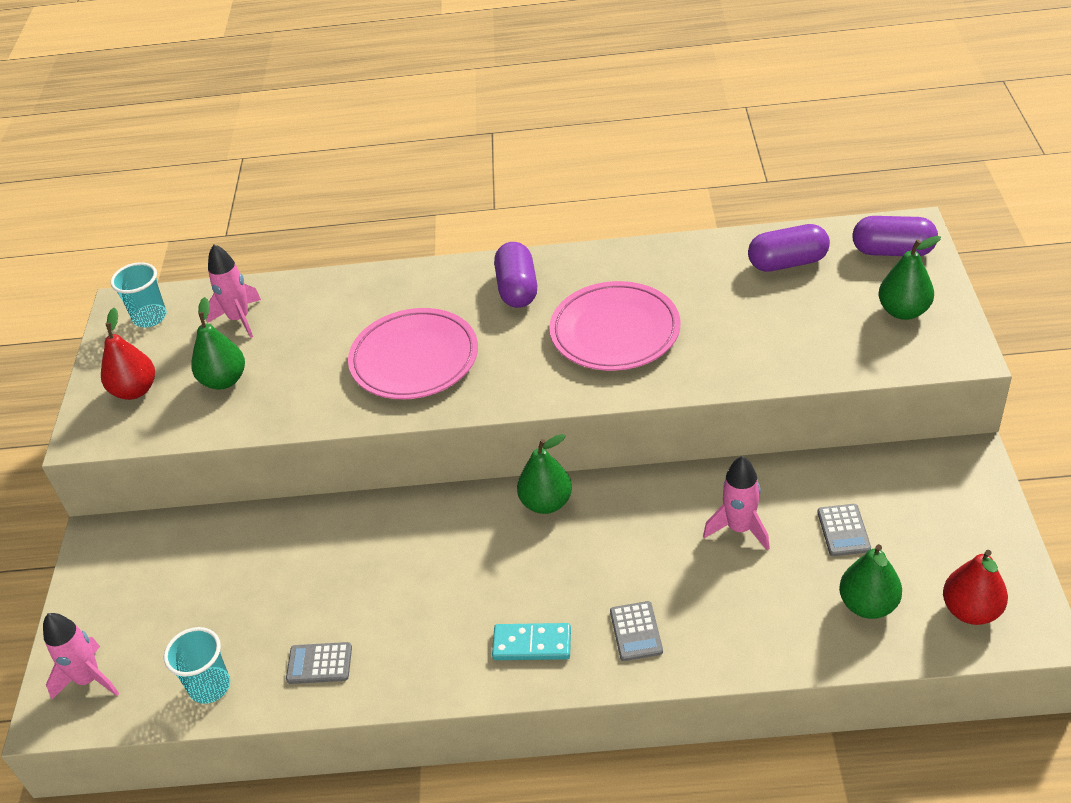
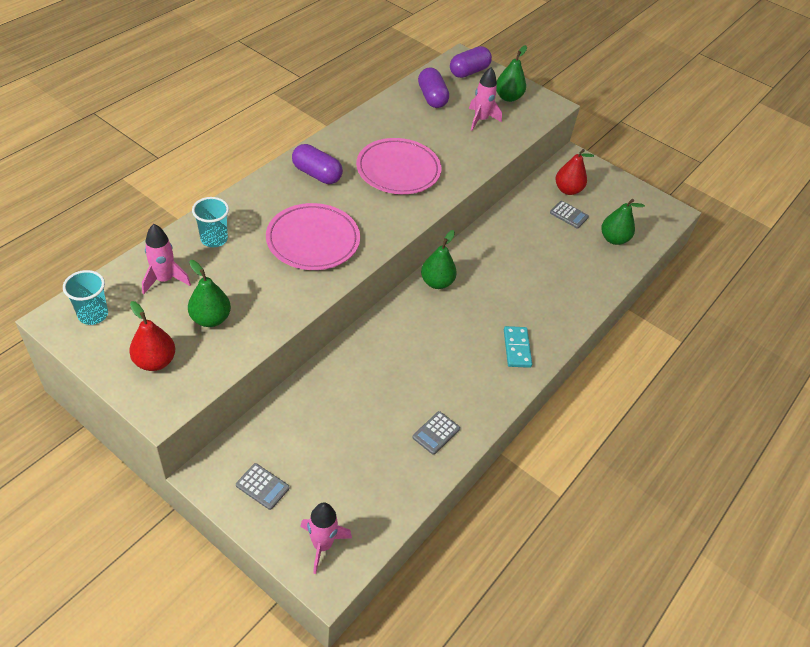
camera: 60 degrees left, 5 degrees up
(210, 687) = (397, 489): turquoise cup -> turquoise cup (214, 239)
(532, 644) = (517, 348): turquoise domino -> turquoise domino turned 45 degrees counterclockwise
(636, 631) = (549, 311): grey calculator -> grey calculator (262, 486)
(739, 529) = (531, 240): pink rocket -> pink rocket (480, 120)
(787, 263) = (432, 97): purple capsule -> purple capsule turned 45 degrees counterclockwise
(971, 610) = (646, 218): red pear -> red pear (567, 190)

